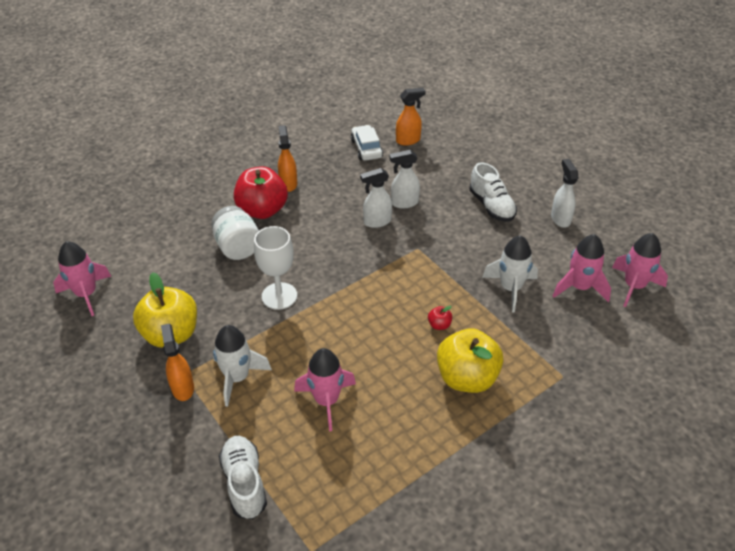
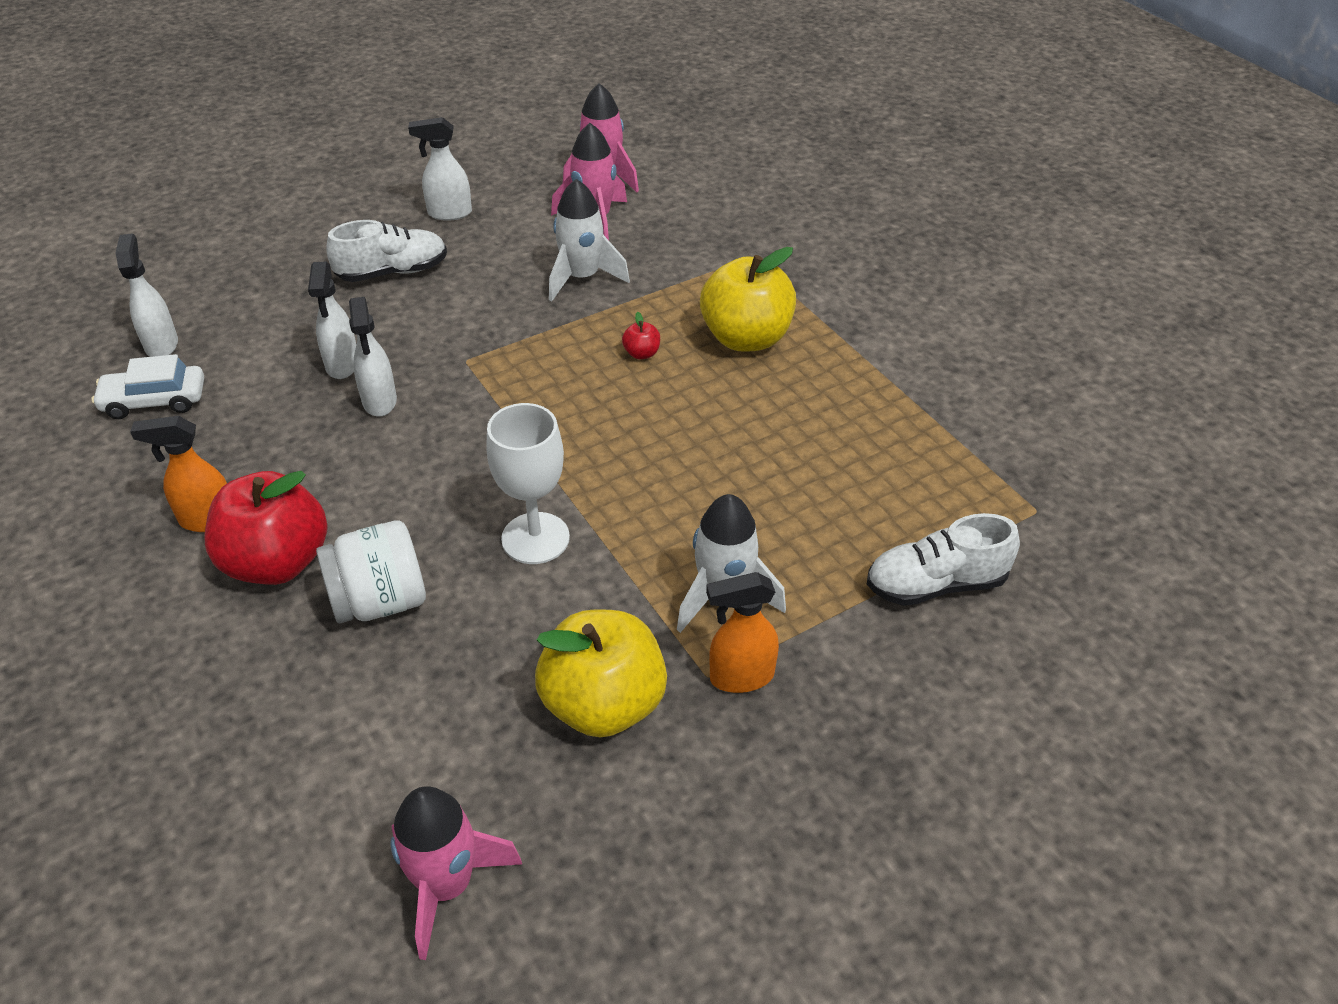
camera: 85 degrees left, 0 degrees up
(326, 401) = (780, 484): pink rocket -> none
(408, 140) = (162, 344): orange spray bottle -> white spray bottle

